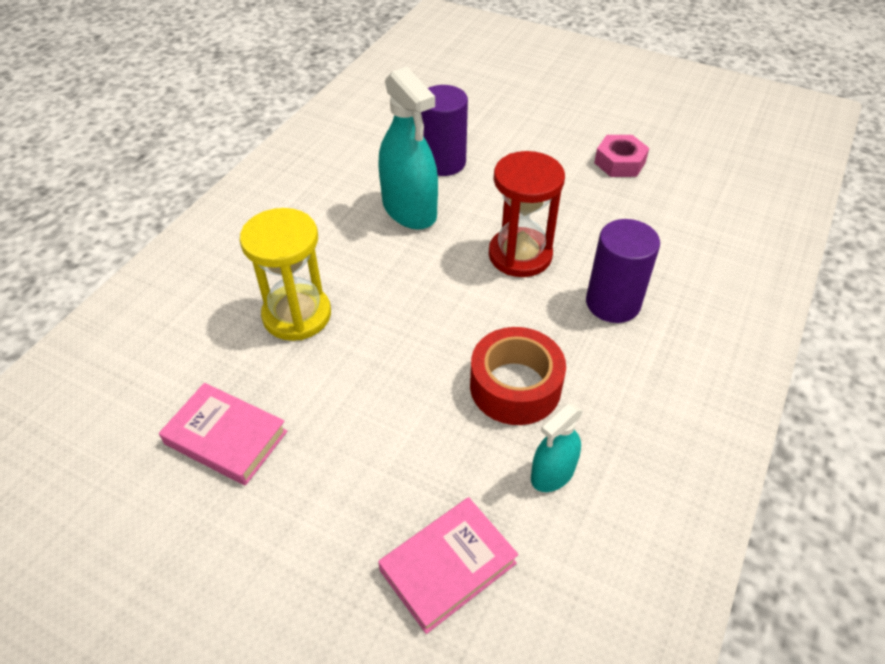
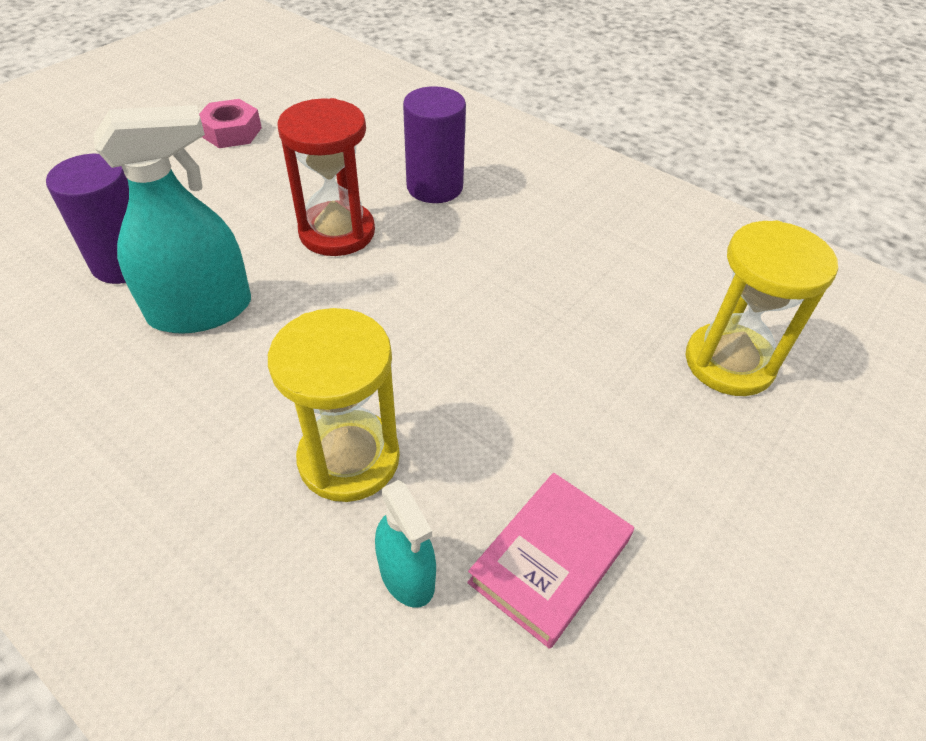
camera: 80 degrees left, 0 degrees up
(448, 566) = (729, 362): pink book -> yellow hourglass
(515, 386) = (523, 274): red tape -> none
(552, 473) = (630, 271): turquoise spray bottle -> turquoise spray bottle (407, 574)

